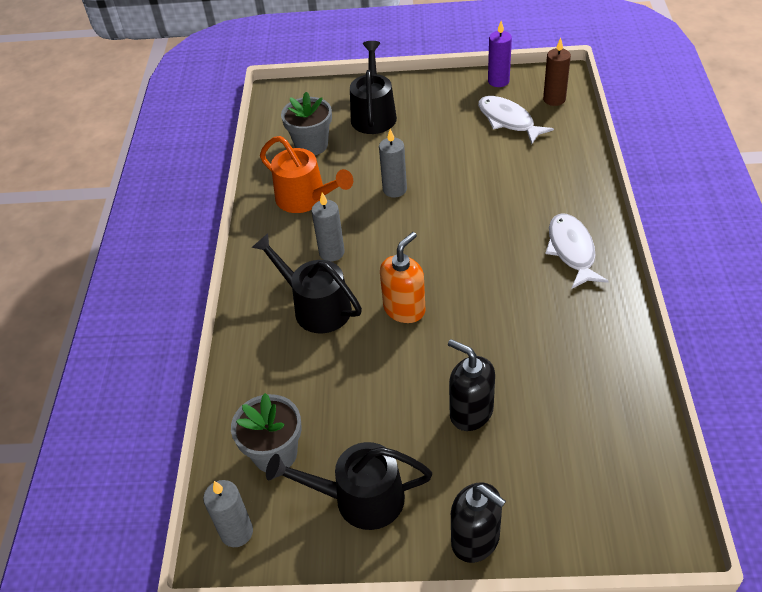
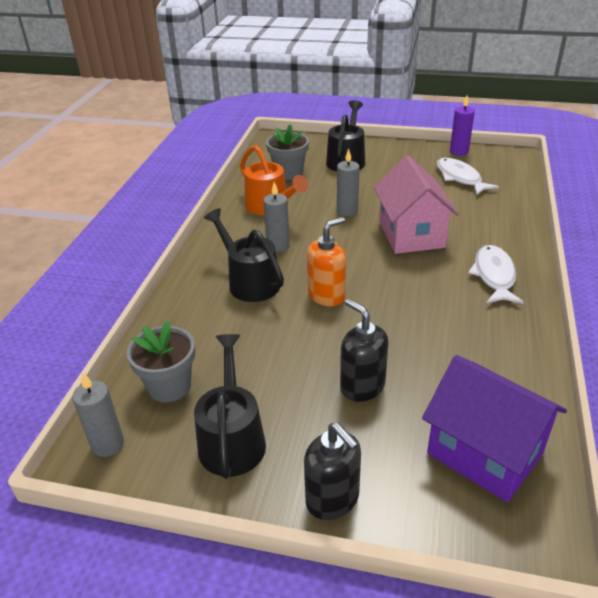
camera: 10 degrees right, 10 degrees down
(360, 498) = (232, 439): black watering can -> black watering can turned 75 degrees clockwise
(473, 211) = (411, 234): none -> pink house
(554, 99) = (504, 169): brown candle -> none
(604, 460) = (485, 453): none -> purple house

